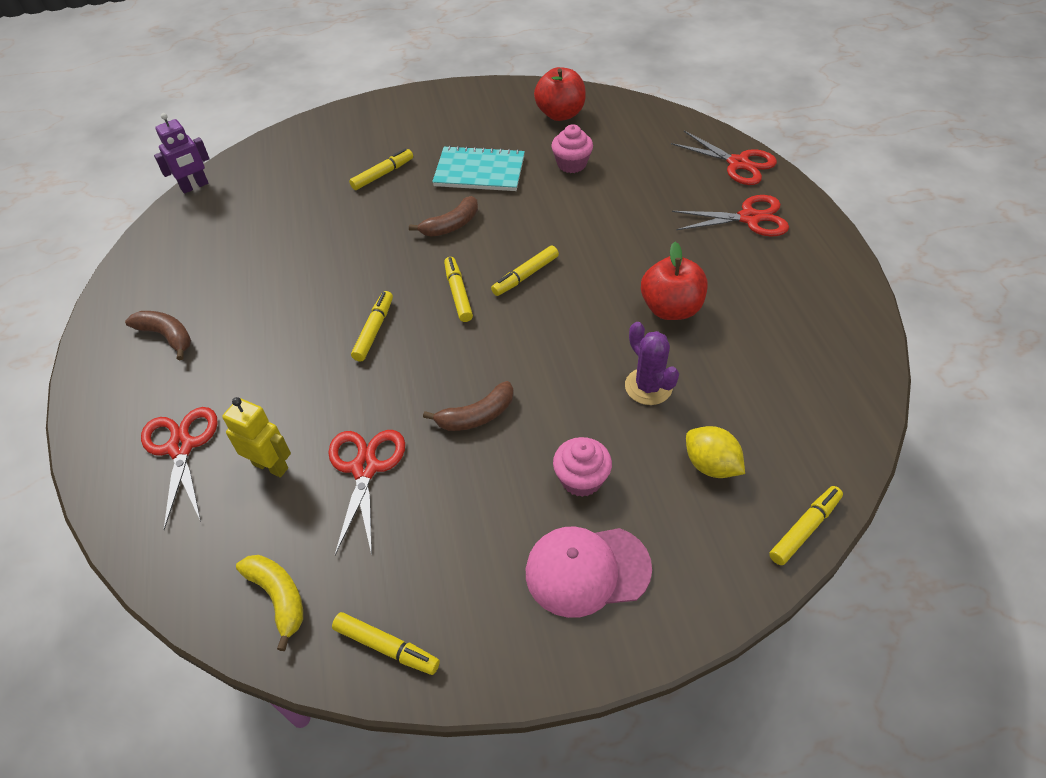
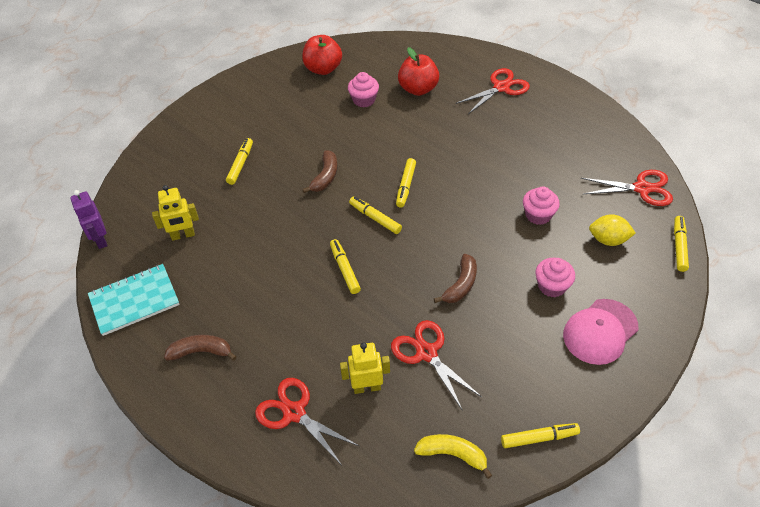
camera: 35 degrees left, 0 degrees up
(195, 186) = (100, 240): purple robot -> purple robot turned 135 degrees clockwise
(264, 217) = (183, 235): none -> yellow robot
(479, 171) = (307, 132): turquoise notebook -> turquoise notebook (134, 300)
(648, 386) = (538, 215): purple cactus -> pink cupcake
(671, 309) = (508, 163): red apple -> red apple (418, 89)
(738, 164) = (464, 56): red scissors -> red scissors (642, 189)

